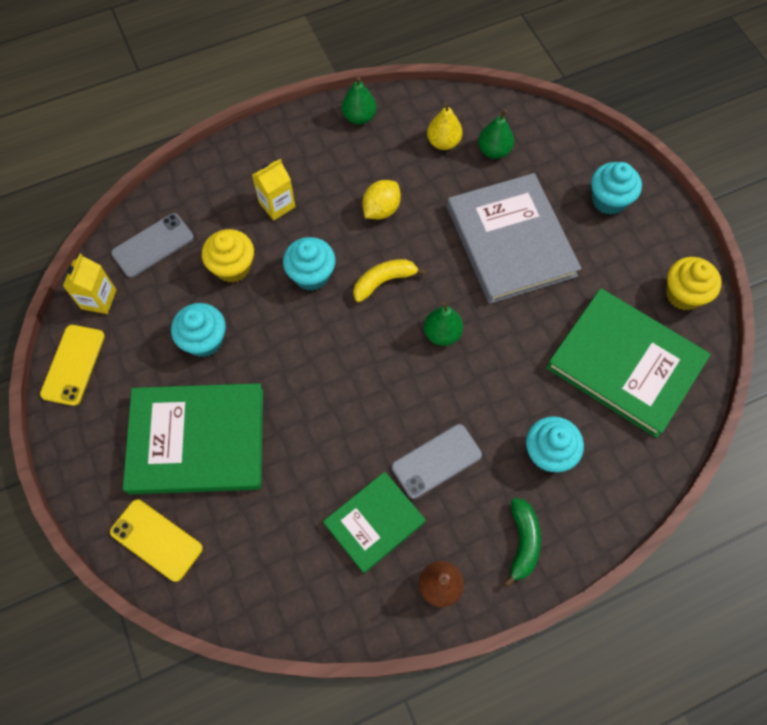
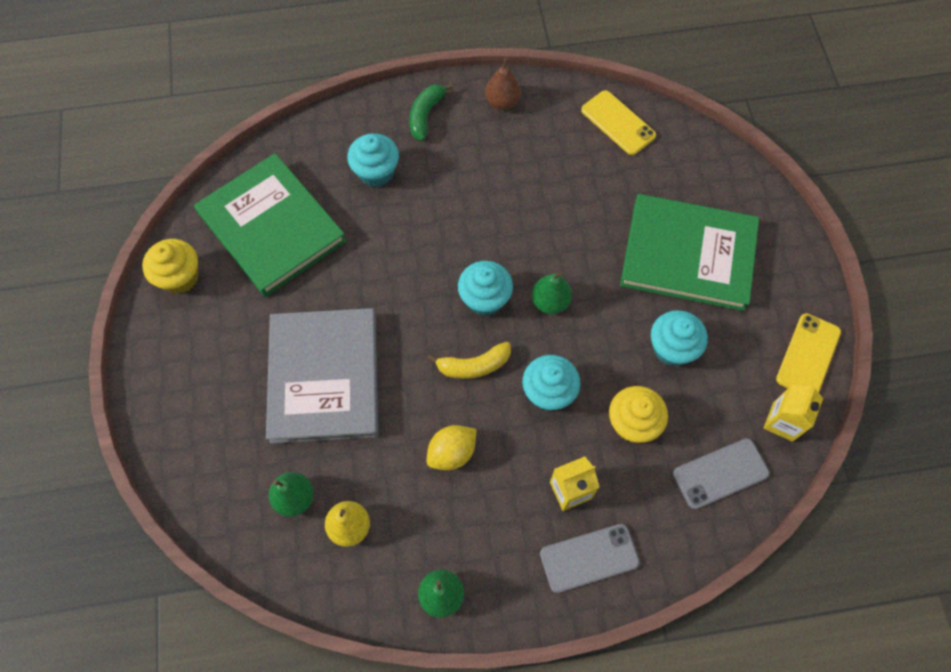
camera: 165 degrees left, 0 degrees up
(156, 540) = (730, 184): yellow phone -> yellow phone (618, 123)
(374, 522) = (542, 155): green book -> none
(436, 461) = (475, 188): grey phone -> grey phone (589, 558)
(442, 333) = (432, 297): green pear -> green pear (550, 302)
(609, 200) = (197, 398): turquoise cupcake -> turquoise cupcake (485, 299)

